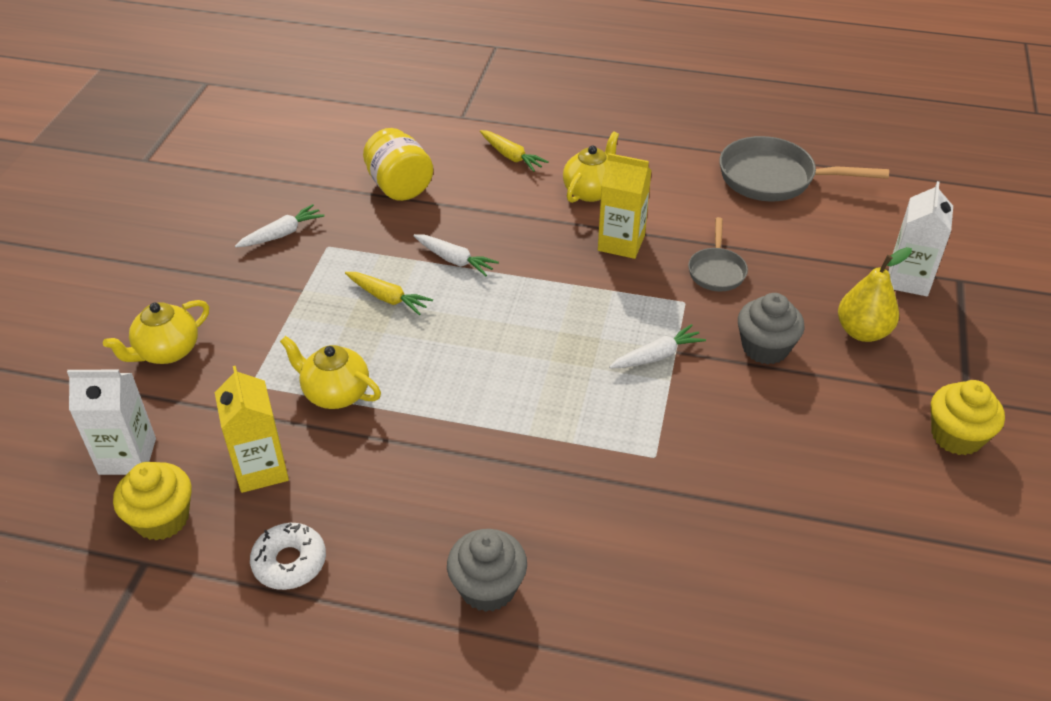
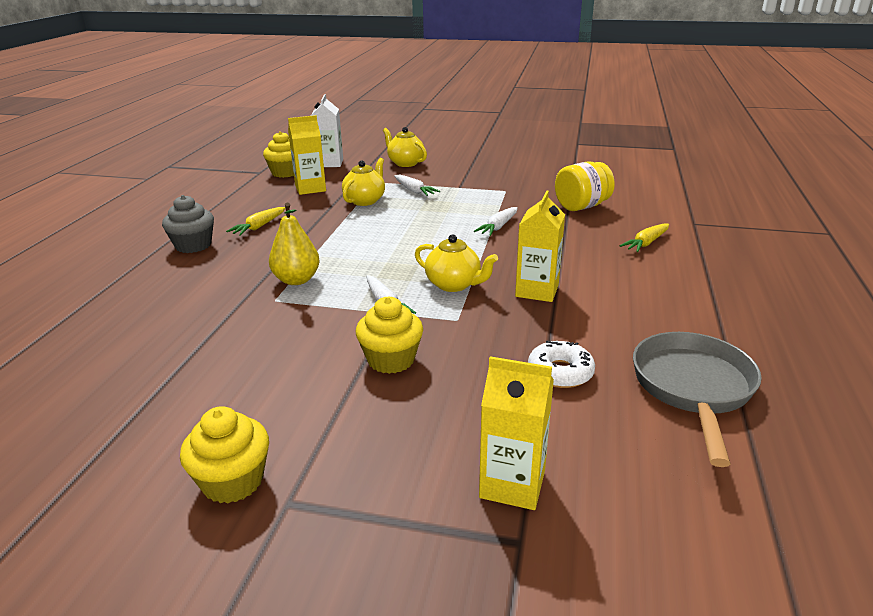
camera: 90 degrees right, 15 degrees down
(282, 234) = (514, 178): white carrot -> white carrot (414, 191)
(289, 562) = (242, 199): white donut -> white donut (560, 372)
(387, 298) = (453, 209): yellow carrot -> yellow carrot (259, 227)
(591, 191) = (611, 277): yellow teapot -> yellow teapot (454, 284)
(716, 270) = (505, 339): grey pan -> none
(765, 348) = (391, 360): grey cupcake -> yellow cupcake
(862, 332) = (411, 429): yellow pear -> yellow pear (296, 280)
(908, 279) = (512, 484): white carton -> yellow carton

